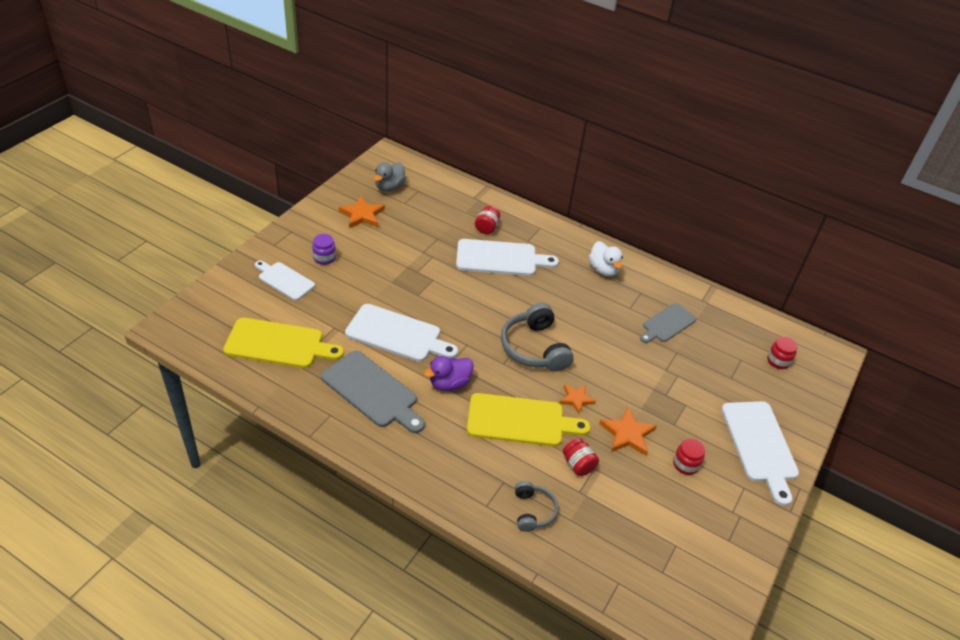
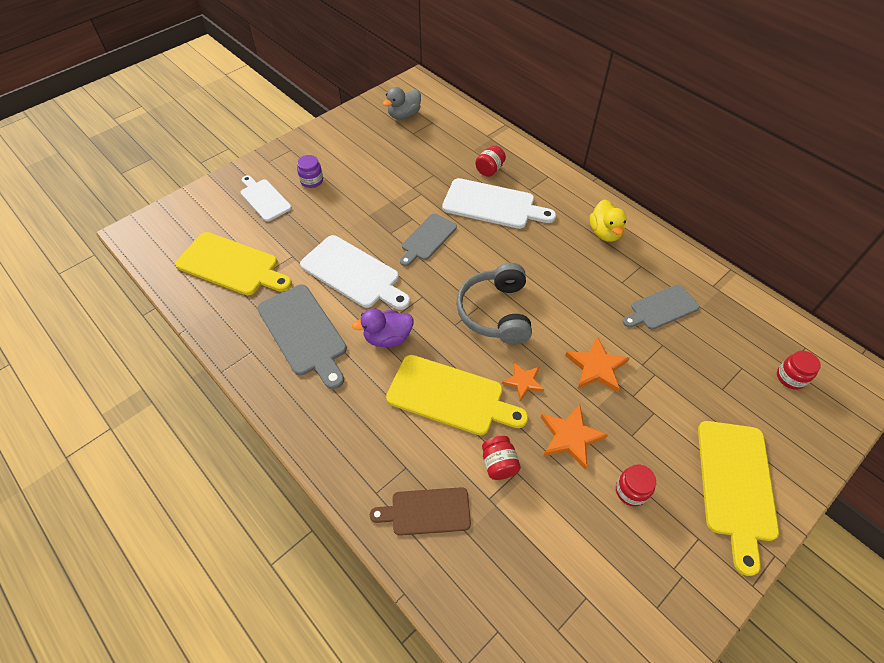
camera: 20 degrees right, 10 degrees up
(362, 215) = (366, 141): orange star -> orange star (596, 367)
(453, 295) = (427, 239): none -> grey cutting board
(533, 511) = (426, 511): grey headphones -> brown cutting board
(603, 269) = (605, 233): white duck -> yellow duck
(760, 445) = (736, 485): white cutting board -> yellow cutting board

